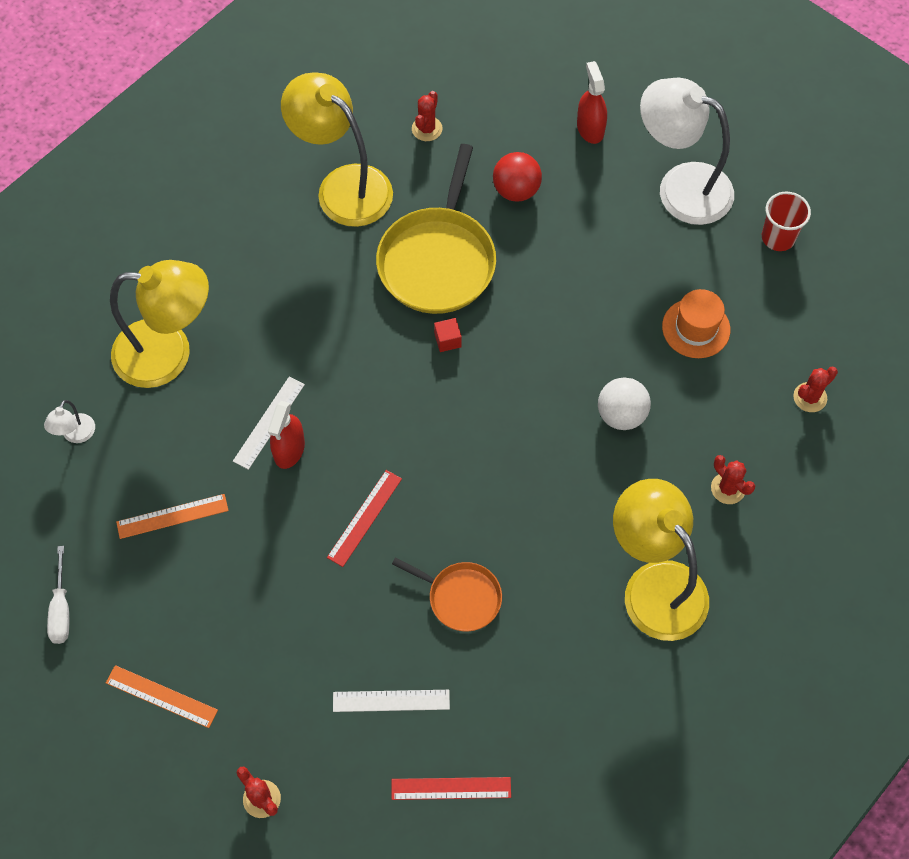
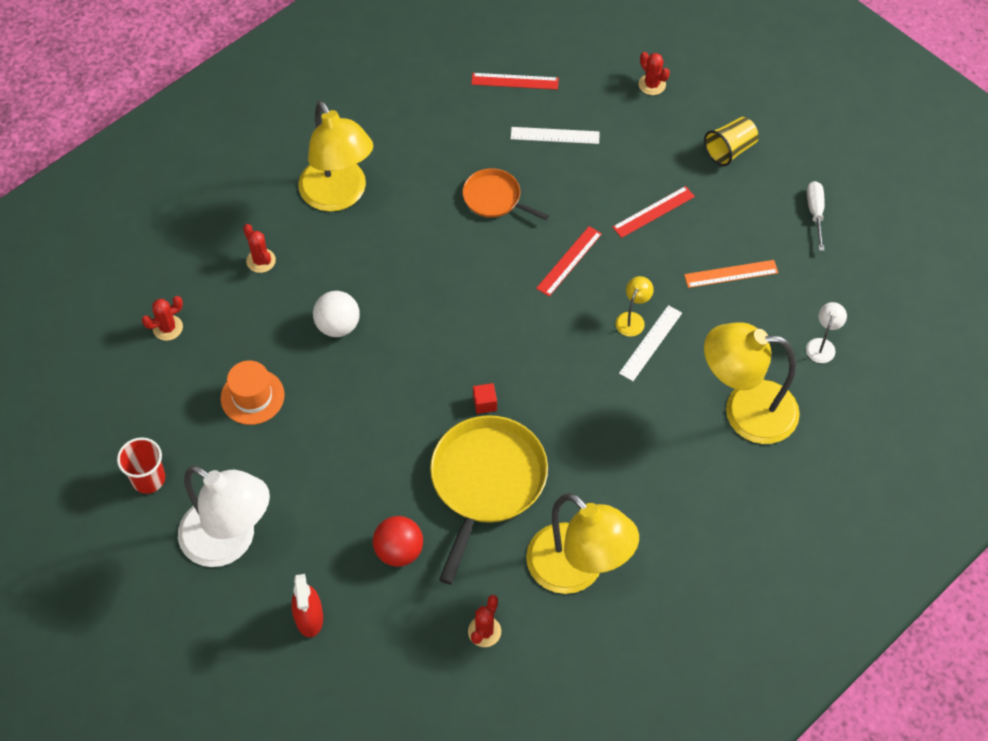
camera: 175 degrees left, 5 degrees down
(161, 696) = (730, 150): orange ruler -> yellow cup
(263, 594) = (653, 211): none -> red ruler
(289, 449) = (632, 319): red spray bottle -> yellow lamp

